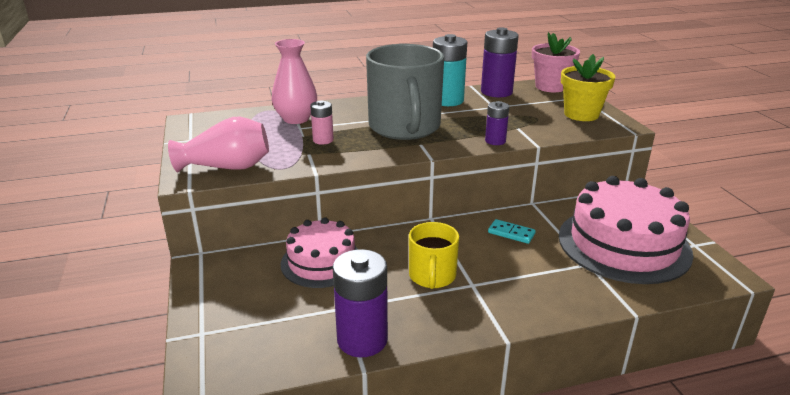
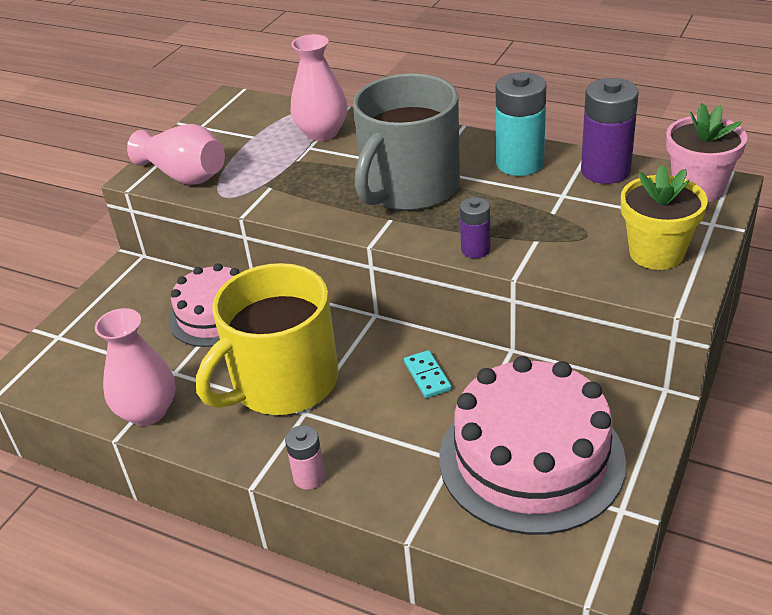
camera: 45 degrees right, 10 degrees up
(323, 140) = (306, 174): pink battery -> pink battery (309, 477)
(362, 340) = (148, 411): purple battery -> pink vase
(432, 276) = (283, 382): yellow mug -> yellow mug, size x1.85

